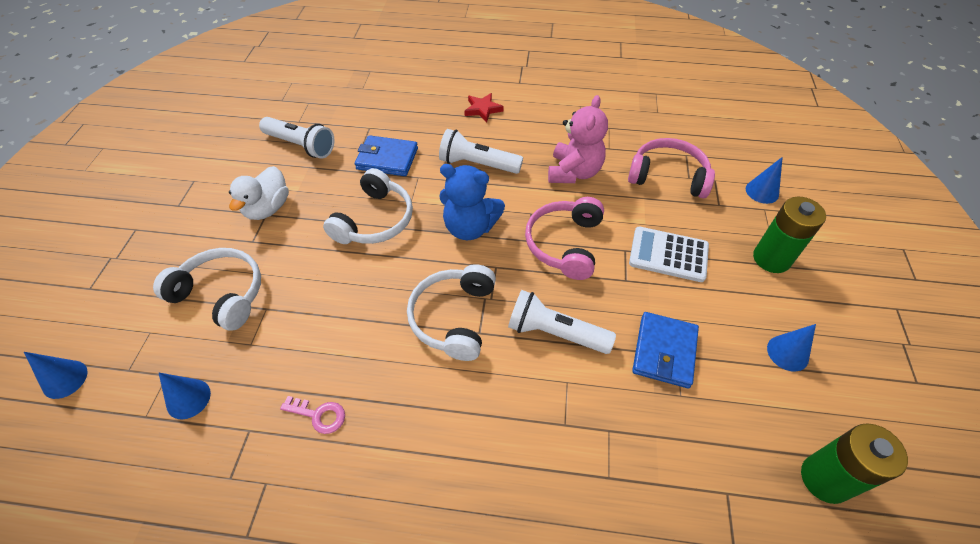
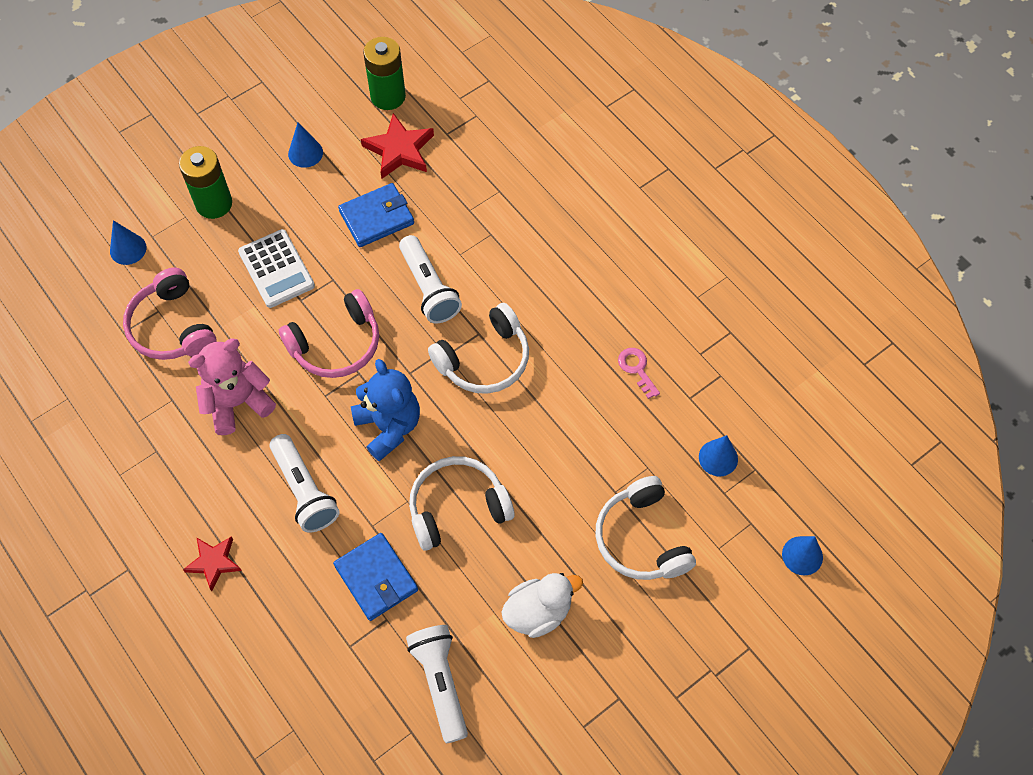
camera: 135 degrees left, 10 degrees up
(735, 430) = (399, 150): none -> red star

